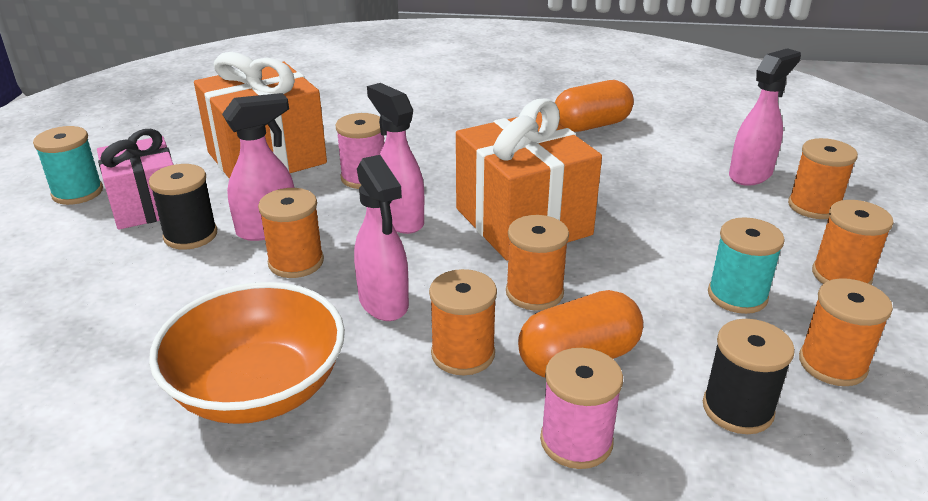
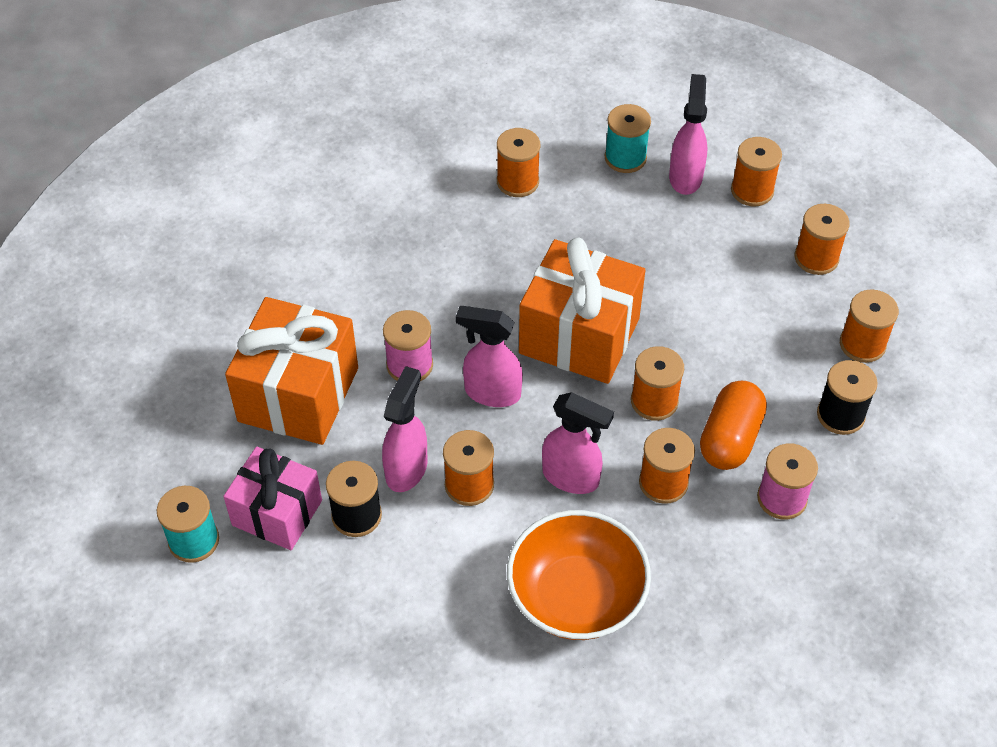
camera: 40 degrees left, 20 degrees up
(591, 125) = (517, 182): orange capsule -> orange spool
(737, 296) = (772, 319): turquoise spool -> turquoise spool (625, 158)

